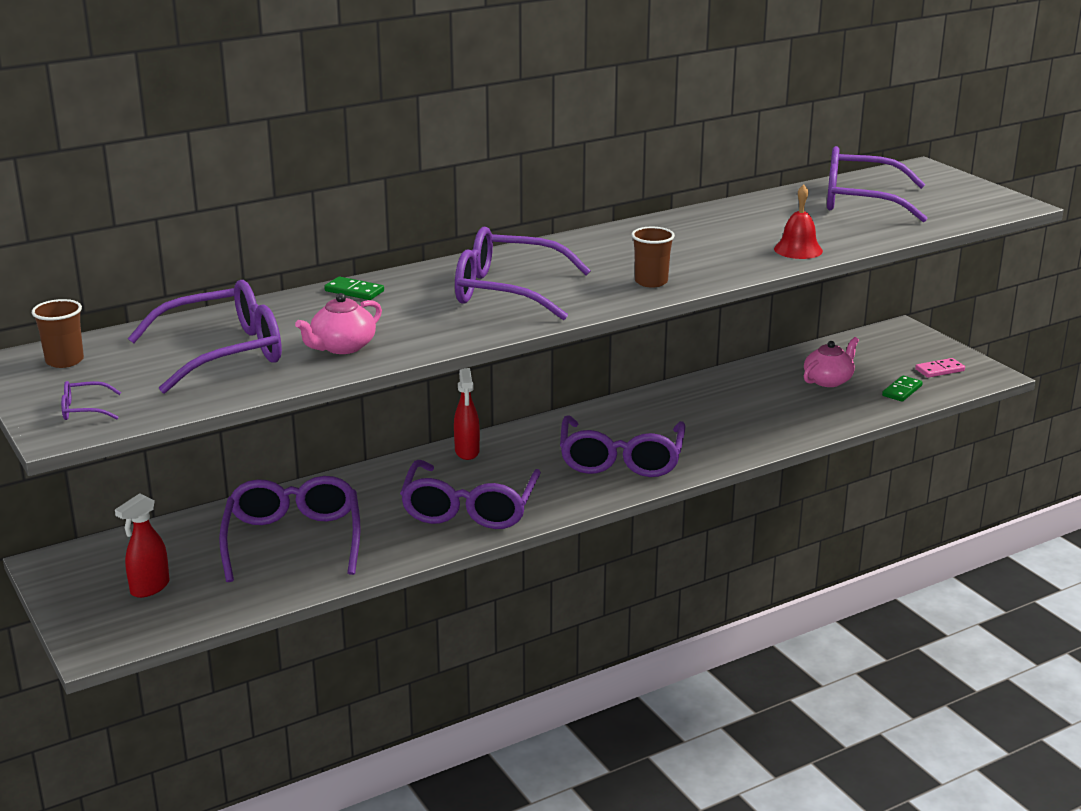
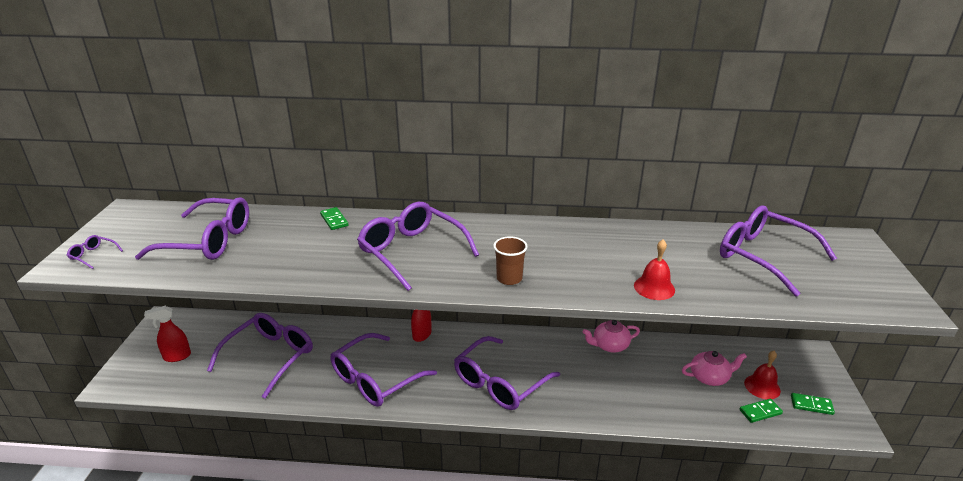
camera: 35 degrees right, 5 degrees up
(64, 361) = (142, 218): brown cup -> none
(342, 347) = (264, 261): pink teapot -> pink teapot (610, 345)
(883, 371) = (762, 386): none -> red bell
(939, 370) = (811, 405): pink domino -> green domino

